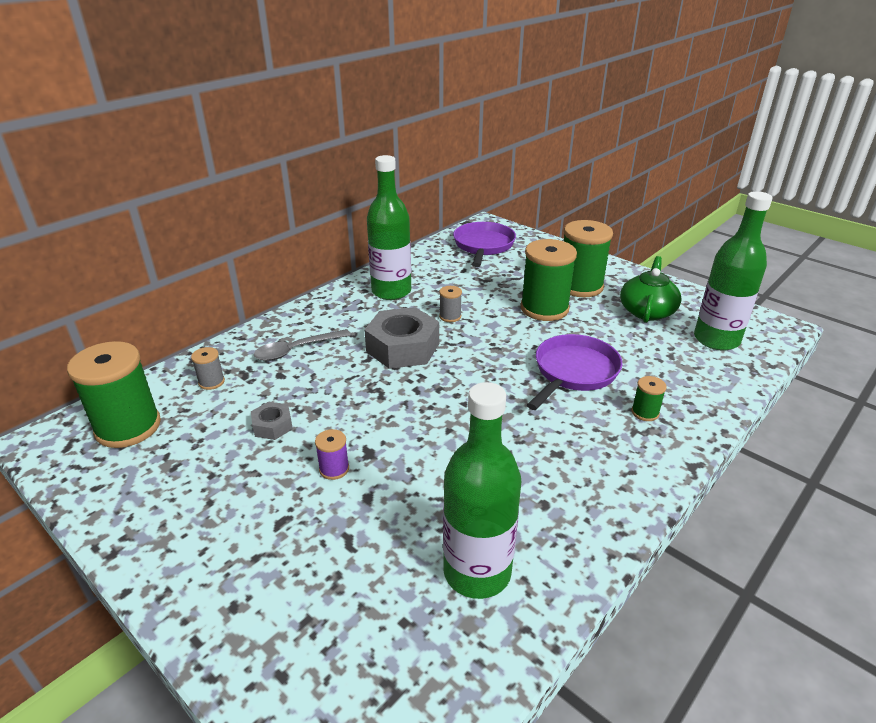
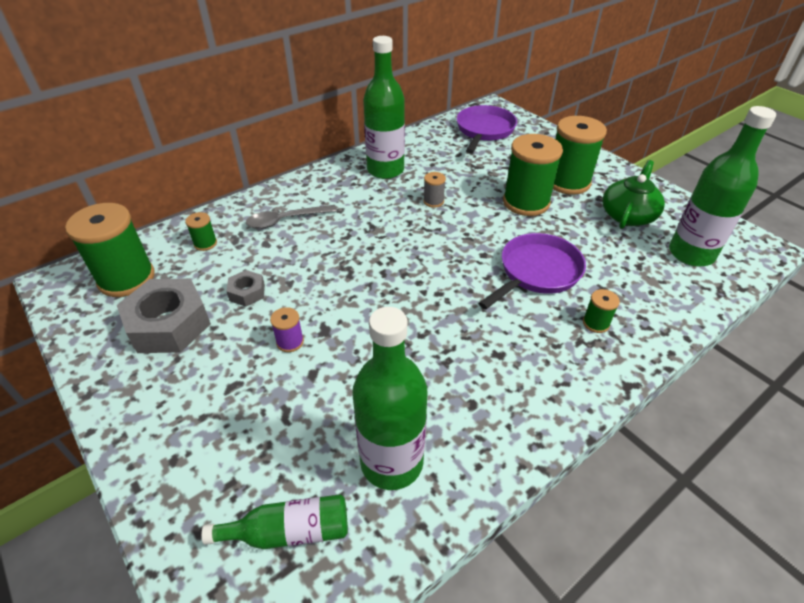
camera: 10 degrees right, 10 degrees up
(211, 382) = (205, 243): grey spool -> green spool
(385, 658) = (289, 531): none -> green bottle
(402, 348) = (381, 228): grey nut -> grey nut (169, 324)

